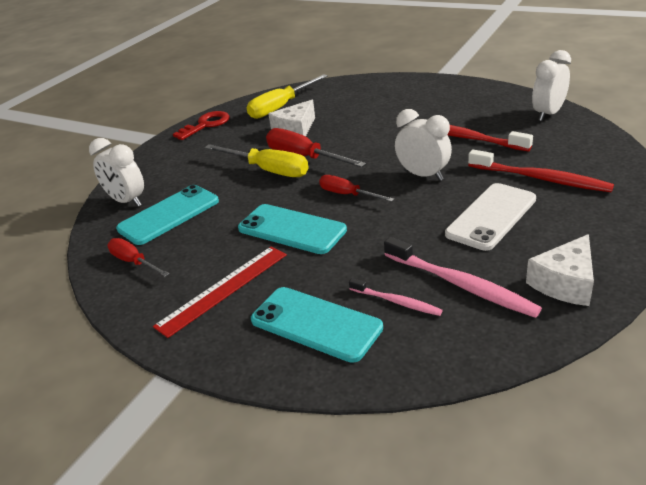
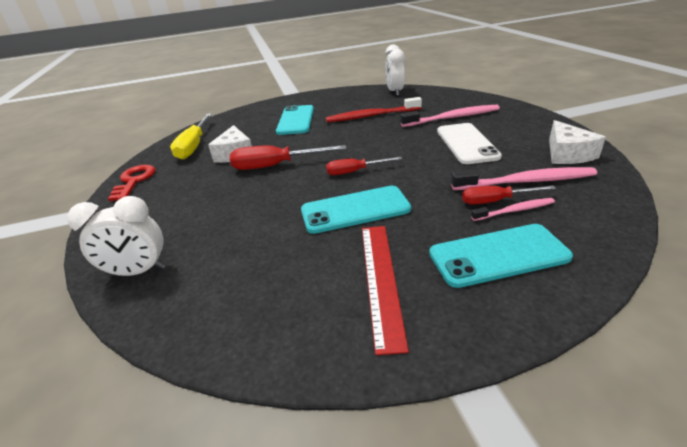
camera: 45 degrees left, 0 degrees up
(134, 262) = (244, 315): red screwdriver -> red screwdriver (495, 201)
(169, 215) = (214, 257): turquoise phone -> turquoise phone (296, 120)
(268, 170) = (259, 185): yellow screwdriver -> none
(423, 175) = (384, 141): white clock -> none
(540, 178) = (452, 118): red toothbrush -> pink toothbrush

